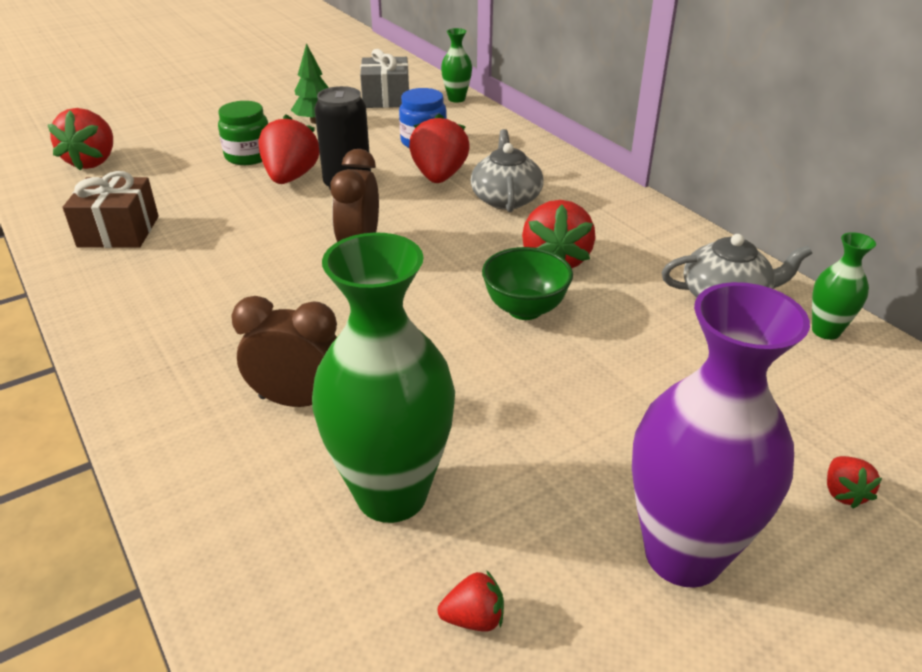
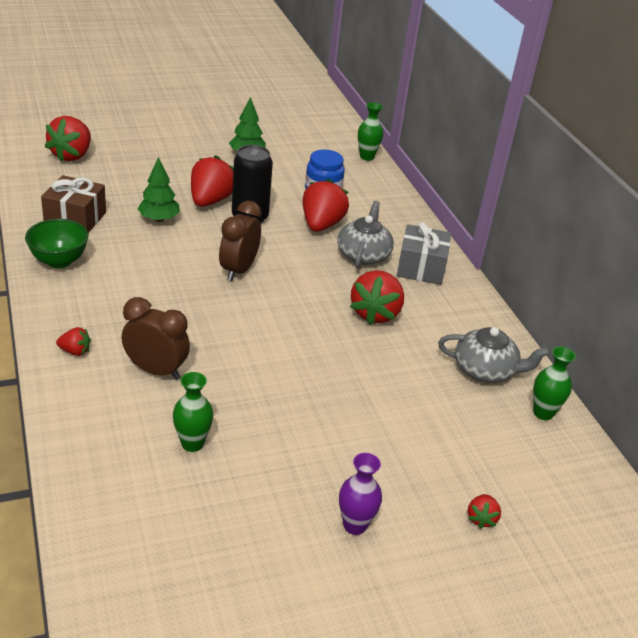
camera: 10 degrees right, 0 degrees up
(232, 210) = (159, 219): none -> green tree
(248, 156) = (186, 175): green jar -> none
(386, 98) = (310, 144): grey gift -> grey gift (421, 268)
(392, 494) = (192, 443): green vase -> green vase, size x0.48
(474, 618) = (211, 525): red strawberry -> red strawberry (75, 351)
(525, 309) = (335, 344): green bowl -> green bowl (59, 261)
(683, 554) = (355, 525): purple vase -> purple vase, size x0.48

